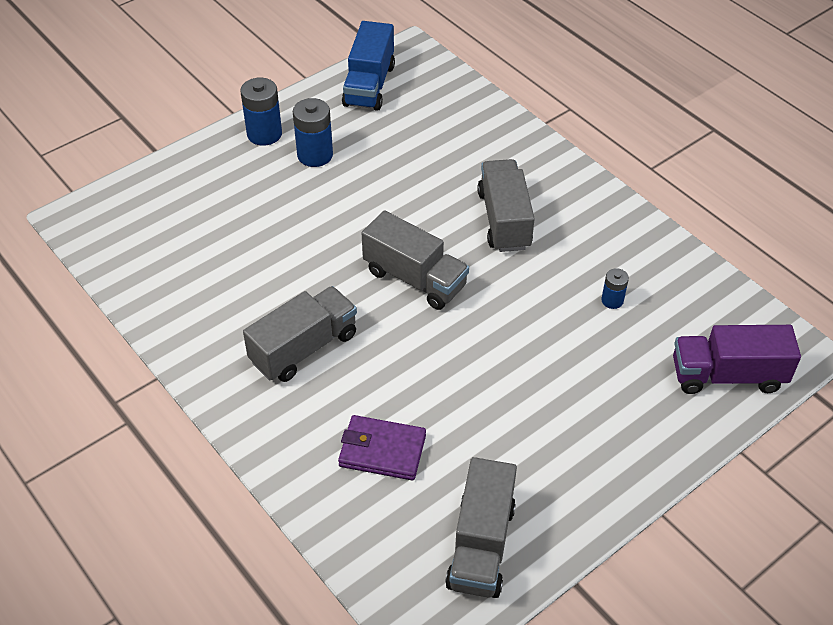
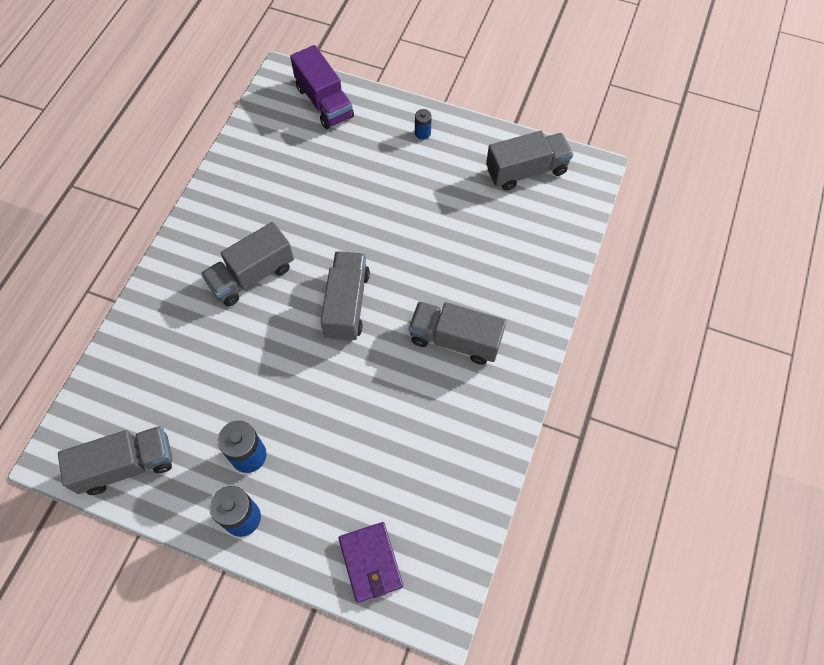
camera: 120 degrees left, 15 degrees up
(369, 85) = (127, 465): blue truck -> grey truck
(382, 450) = (501, 249): purple wallet -> purple wallet (370, 562)
(612, 300) = (296, 180): blue battery -> blue battery (422, 133)

